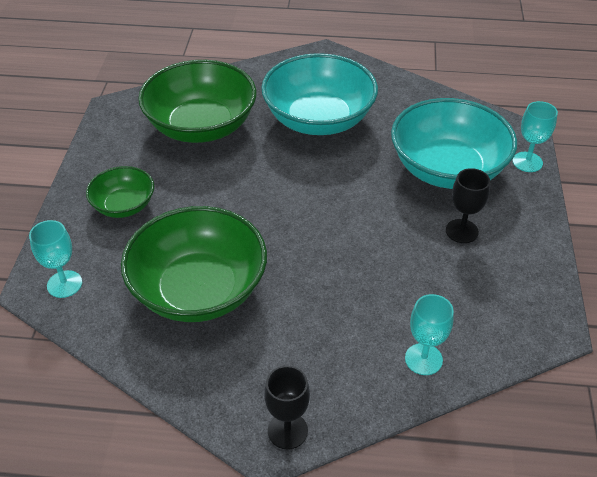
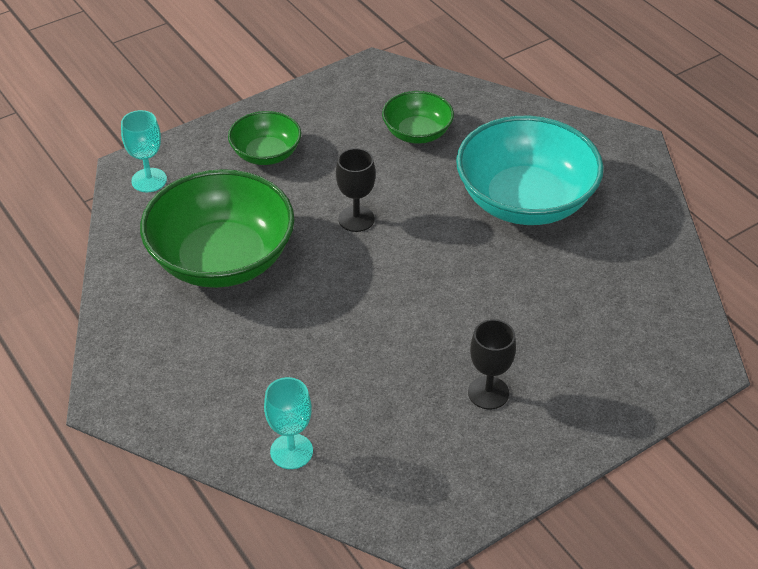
camera: 50 degrees right, 0 degrees up
(201, 126) = (417, 133): green bowl -> green bowl, size x0.53
(287, 431) = (130, 404): black goblet -> black goblet (356, 219)
(447, 169) = (568, 334): turquoise bowl -> none
(527, 162) = (659, 392): turquoise goblet -> none

